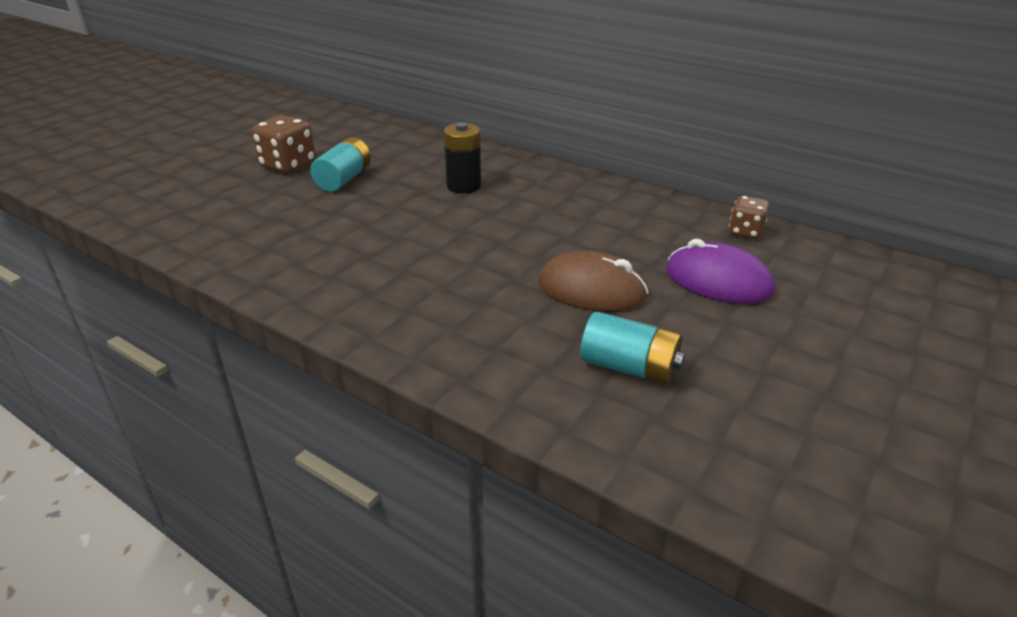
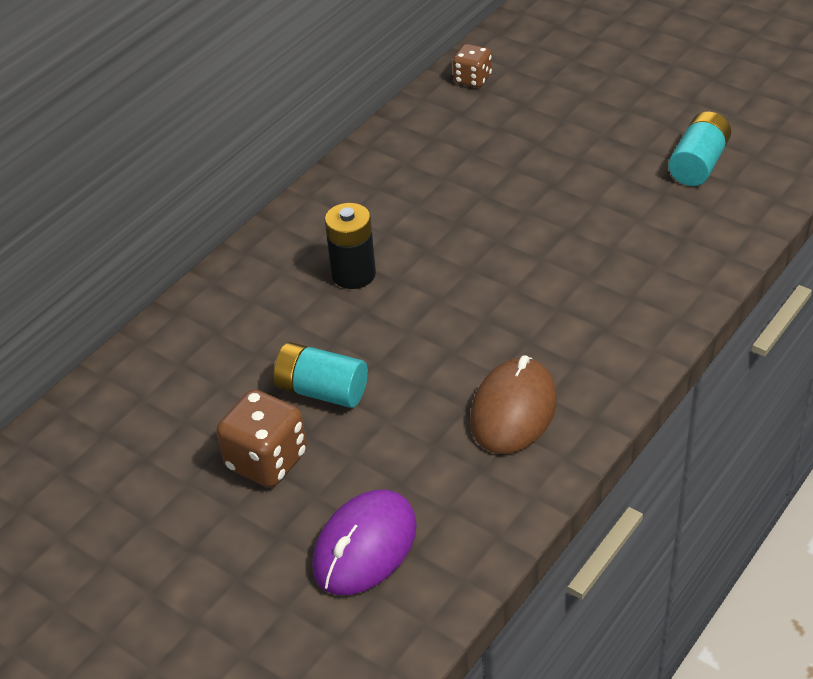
camera: 85 degrees left, 10 degrees up
(592, 289) = (584, 179): brown mouse -> brown mouse (513, 410)
(718, 281) = (564, 106): purple mouse -> purple mouse (365, 546)

